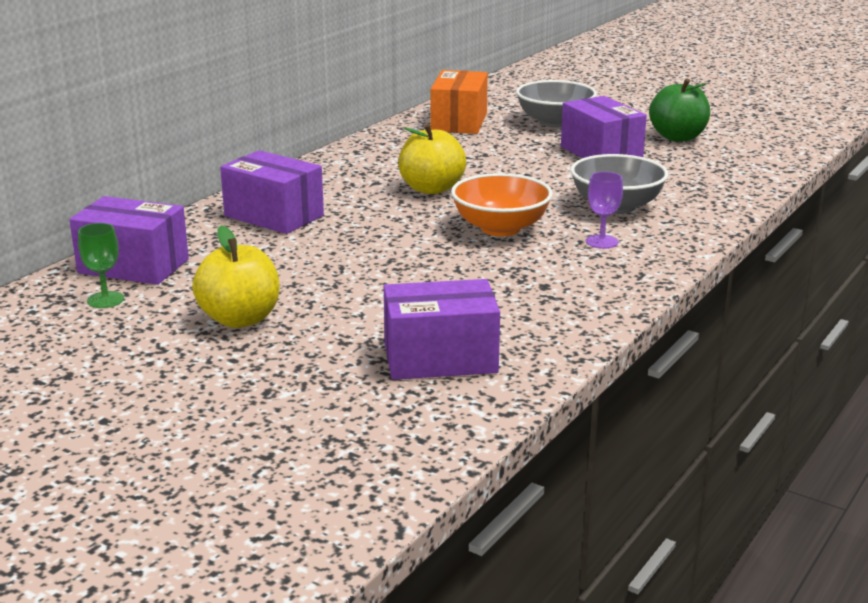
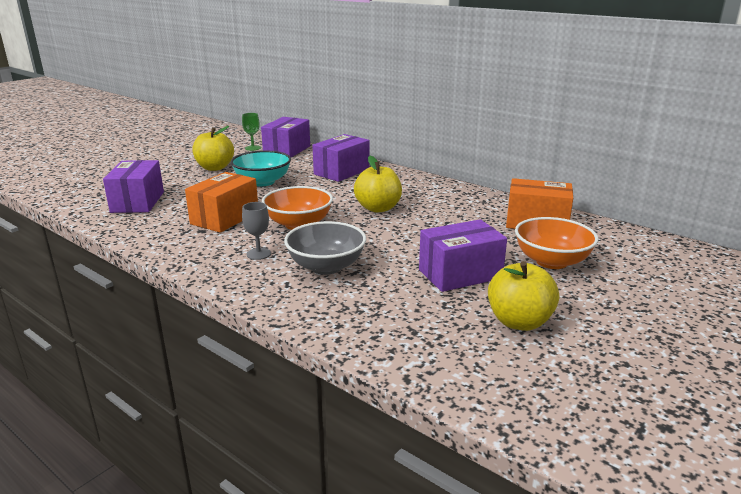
camera: 95 degrees right, 0 degrees up
(326, 268) = (262, 182): none -> turquoise bowl
(493, 276) = (225, 218): none -> orange box
(554, 122) = (551, 261): grey bowl -> orange bowl
(602, 242) = (258, 254): purple goblet -> grey goblet
(678, 137) = (519, 322): green apple -> yellow apple

